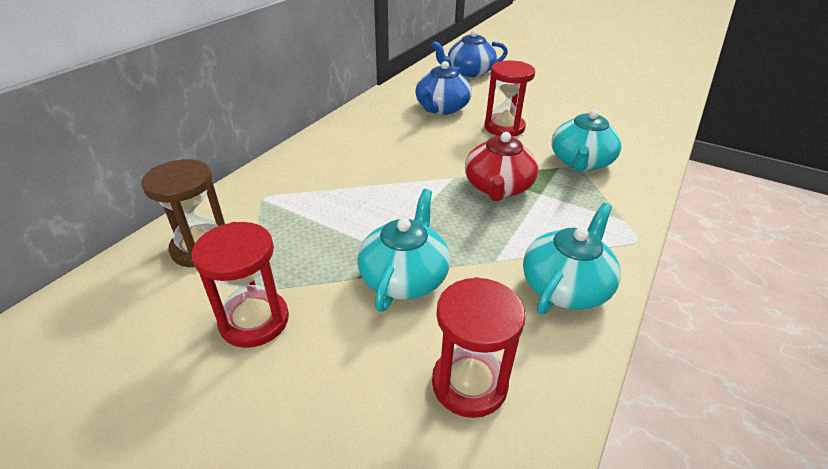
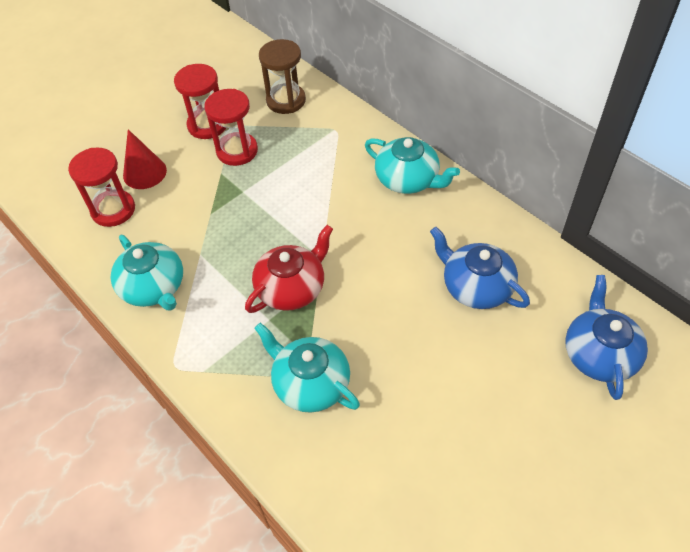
camera: 110 degrees right, 15 degrees up
(377, 370) = (144, 173): none -> red cone
(404, 277) = (209, 197): turquoise teapot -> turquoise teapot (408, 179)
(498, 187) = (292, 288): red teapot -> red teapot turned 105 degrees clockwise
(504, 127) = (410, 337): red hourglass -> red hourglass (237, 151)

